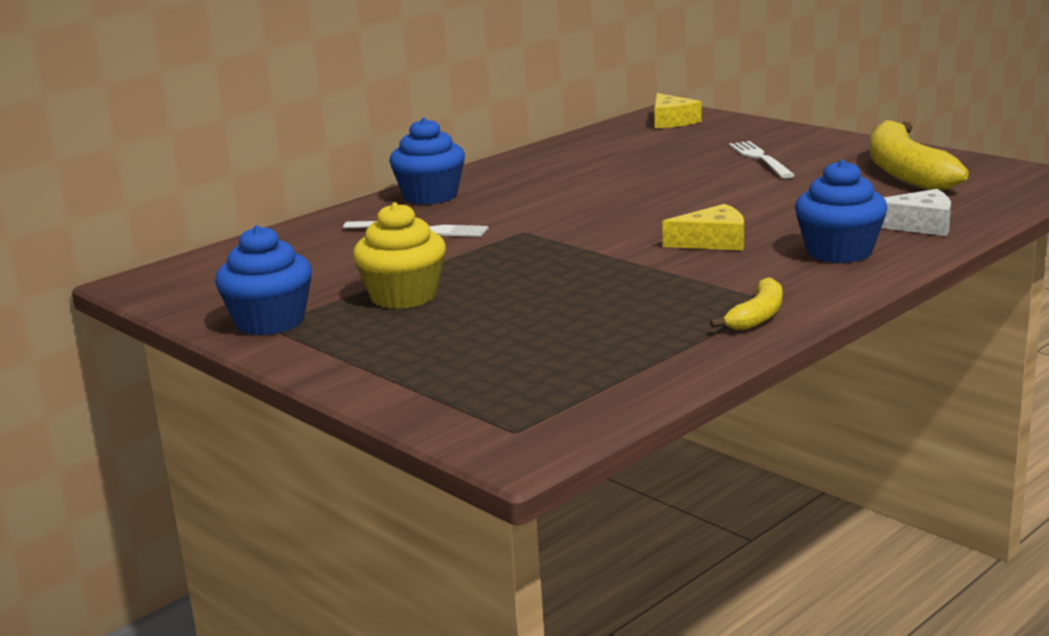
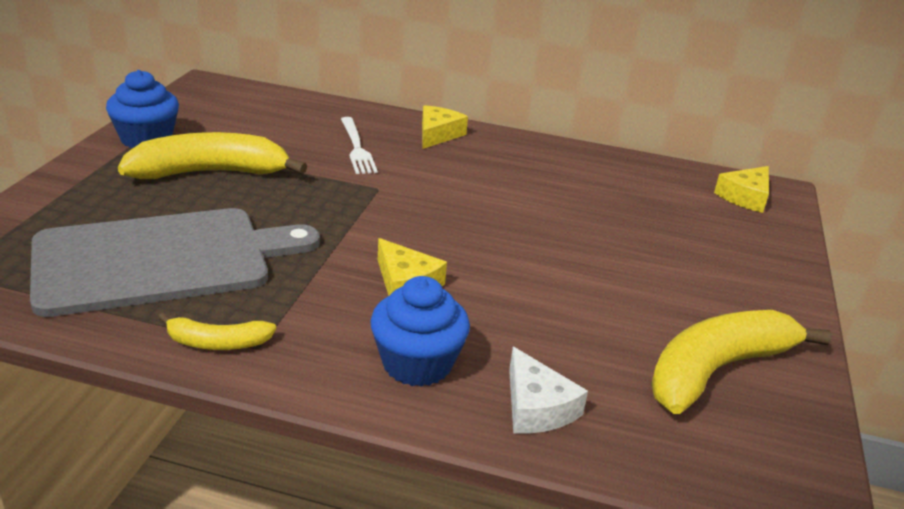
camera: 55 degrees right, 10 degrees up
(404, 296) = (210, 173): yellow cupcake -> yellow banana
(430, 196) = (437, 134): blue cupcake -> yellow cheese
(582, 330) = (161, 260): none -> grey cutting board
(760, 159) = (675, 267): white fork -> none

